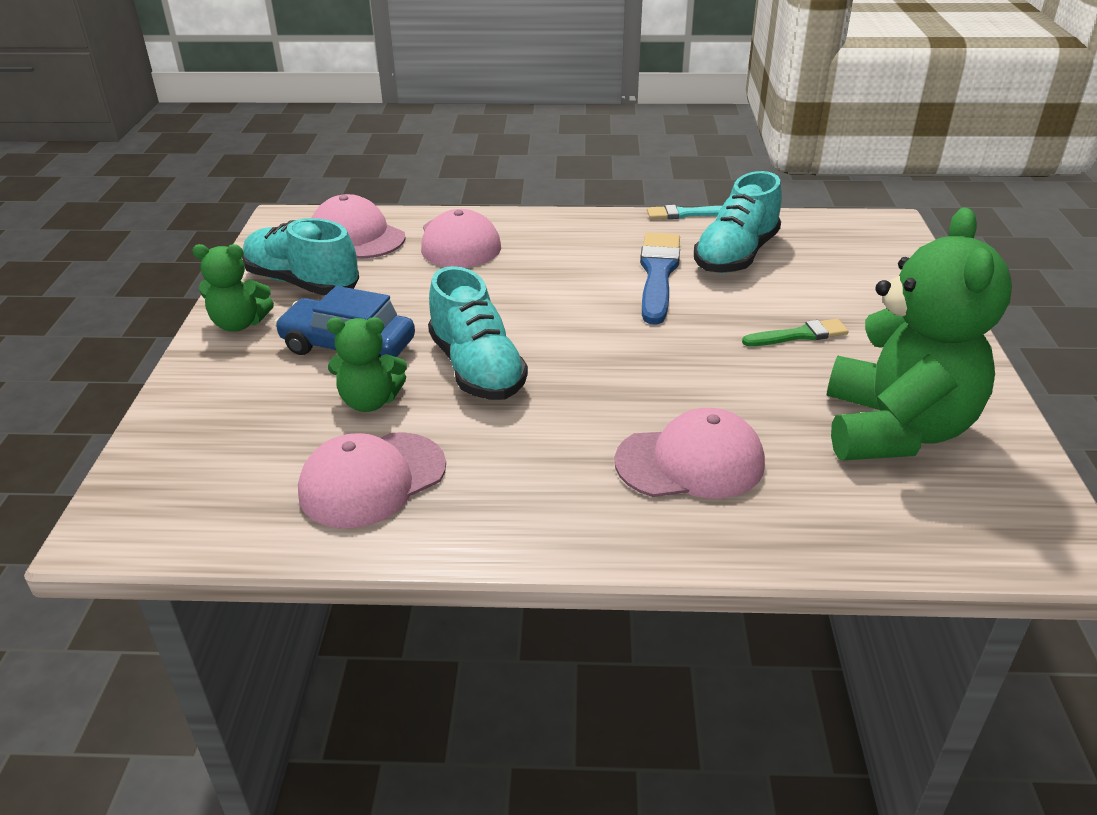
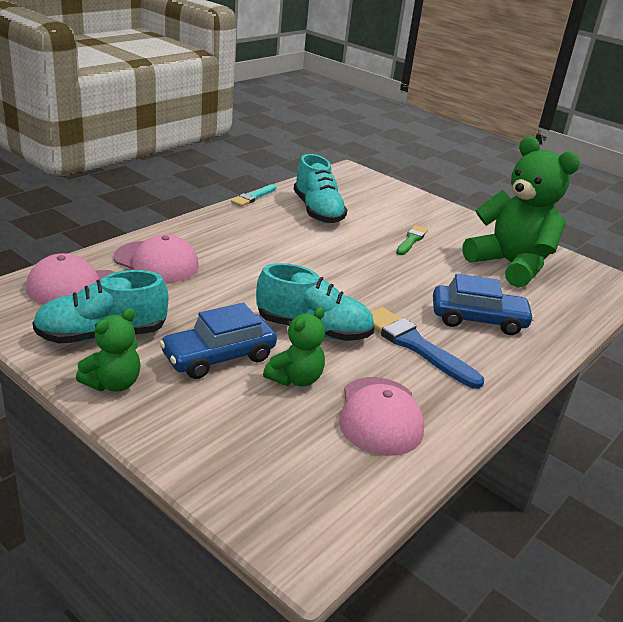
camera: 55 degrees left, 5 degrees down
(658, 274) = (301, 236): blue brush -> blue brush (415, 345)
(690, 462) = (478, 319): pink cap -> blue car

